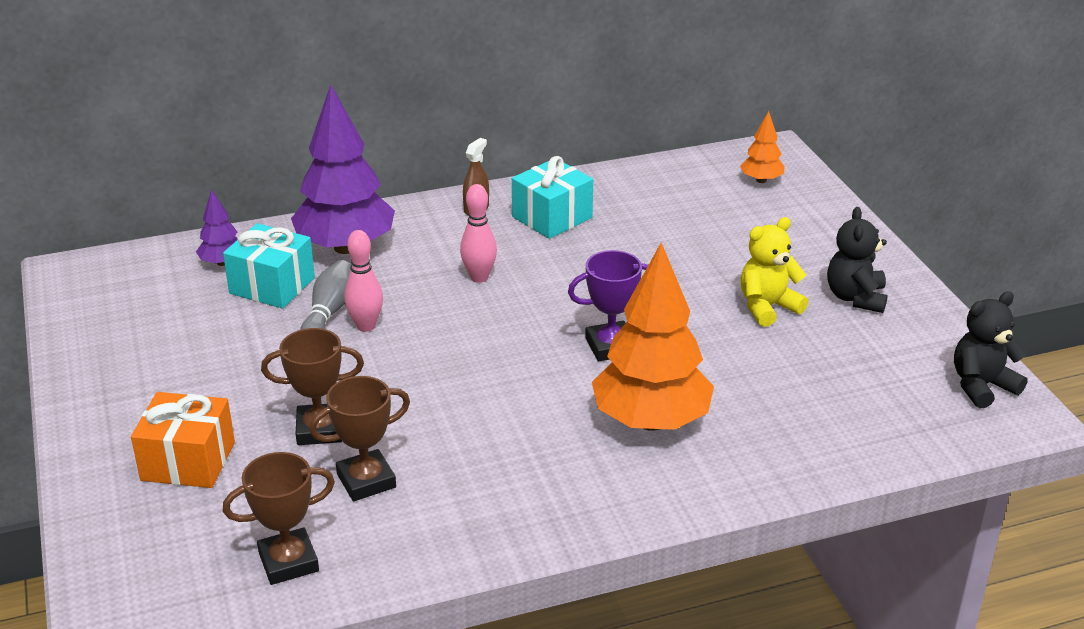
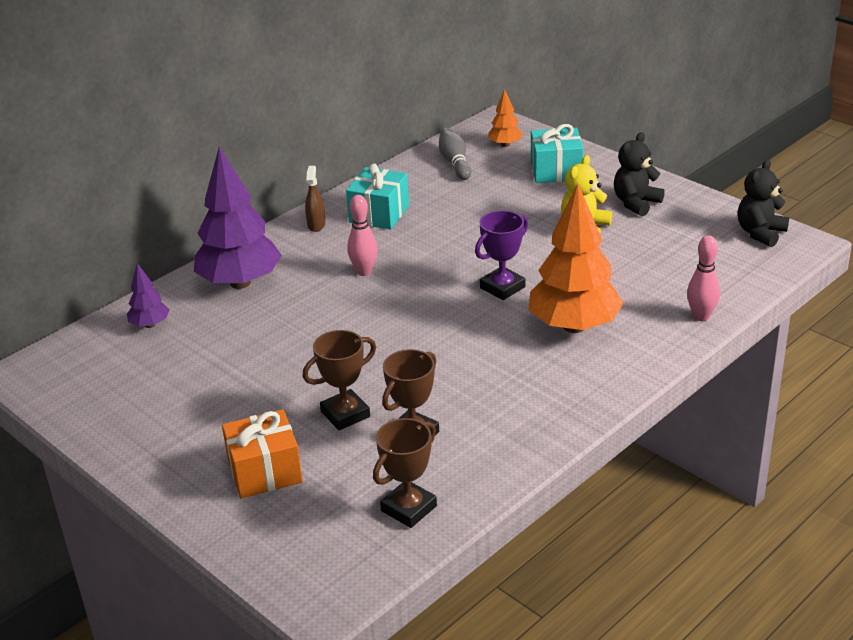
camera: 25 degrees left, 0 degrees up
(272, 285) = (208, 328): turquoise gift -> turquoise gift (556, 171)
(329, 312) = (272, 332): grey bowling pin -> grey bowling pin (455, 162)
(366, 326) = (311, 332): pink bowling pin -> pink bowling pin (701, 316)
(855, 298) = (636, 203): black teddy bear -> black teddy bear turned 60 degrees clockwise

